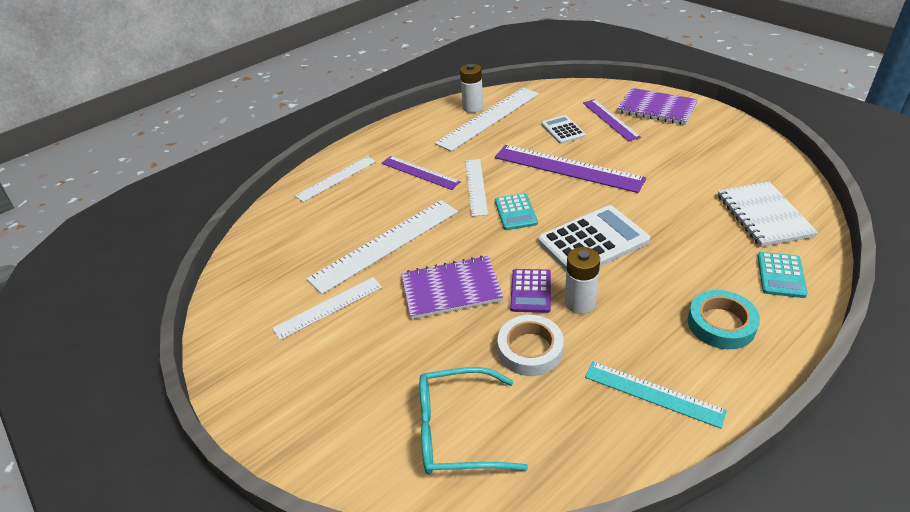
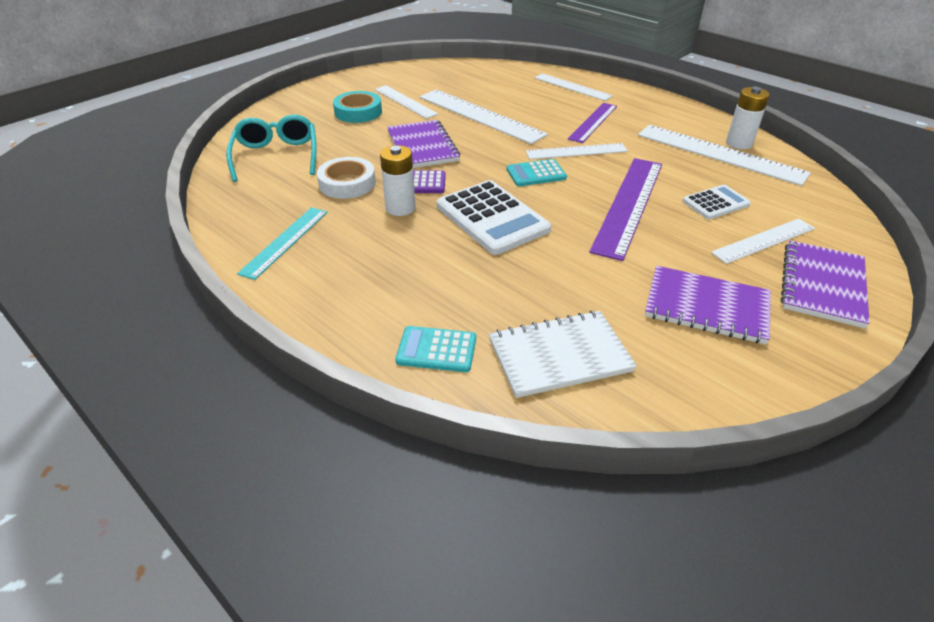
camera: 80 degrees right, 0 degrees up
(610, 119) = (764, 240): purple ruler -> white ruler
(691, 151) = (706, 307): none -> purple notebook
(721, 324) = (361, 291): turquoise tape -> turquoise tape (358, 112)

